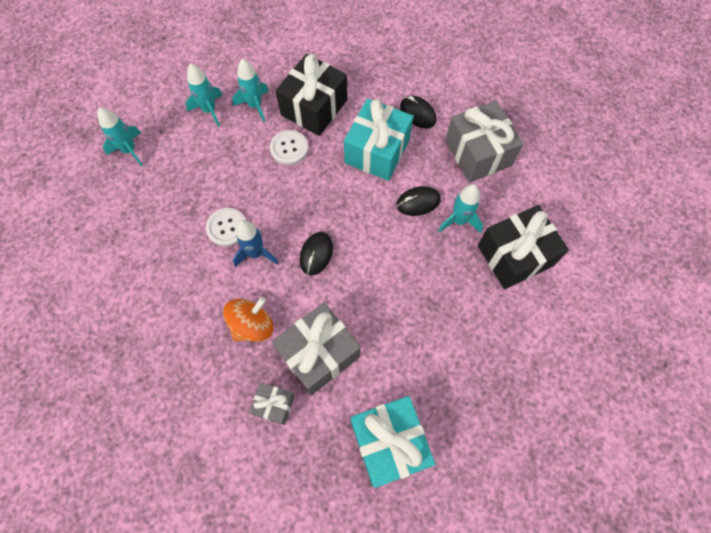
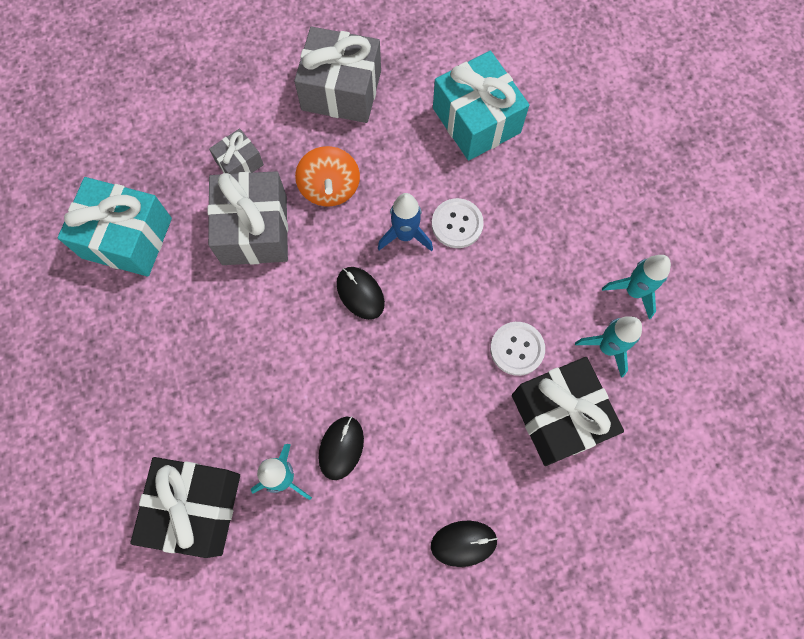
camera: 125 degrees right, 5 degrees up
(129, 150) = (628, 178): turquoise rocket -> none
(377, 151) = (443, 450): turquoise gift -> turquoise gift (476, 120)
(478, 153) = (353, 576): grey gift -> grey gift (341, 90)

